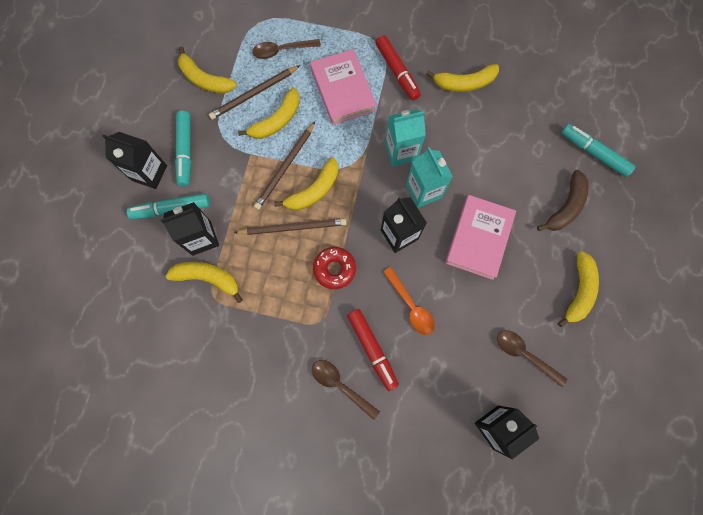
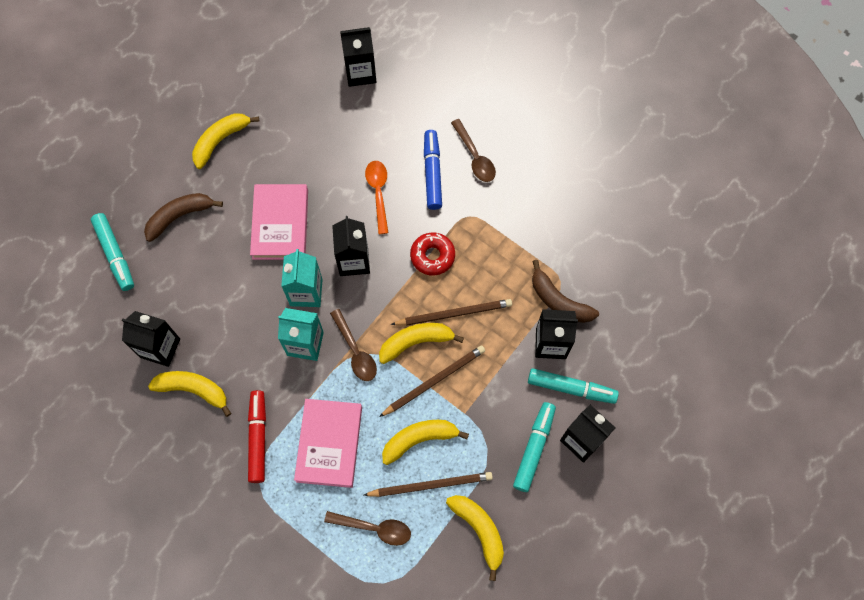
camera: 155 degrees left, 5 degrees down
(208, 278) = (559, 301): yellow banana -> brown banana
(293, 227) = (454, 313): brown pencil -> brown pencil turned 150 degrees clockwise
(372, 349) = (432, 173): red marker -> blue marker
(479, 238) = (280, 224): pink book -> pink book turned 45 degrees counterclockwise
(509, 100) = (160, 348): none -> black carton
(524, 354) = (302, 113): brown spoon -> brown spoon (355, 351)

